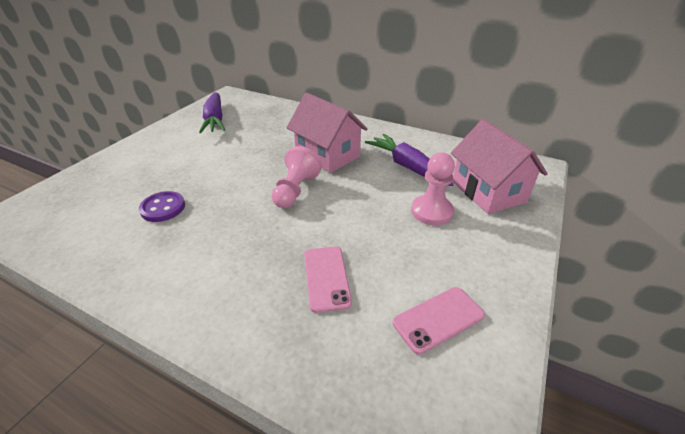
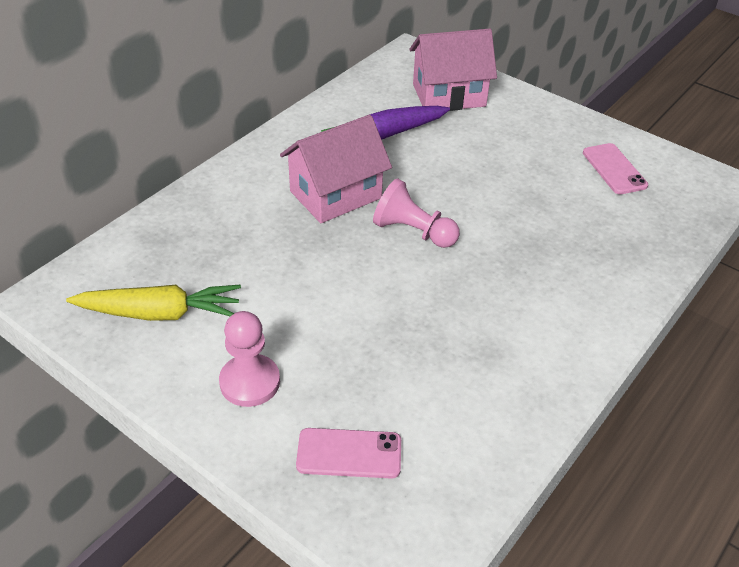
camera: 80 degrees left, 5 degrees up
(163, 208) = (425, 360): purple button -> none
(215, 119) = (160, 313): purple carrot -> yellow carrot
(326, 278) = (565, 224): pink phone -> pink phone (349, 453)
(431, 211) = (475, 139): pink pawn -> pink pawn (250, 382)

